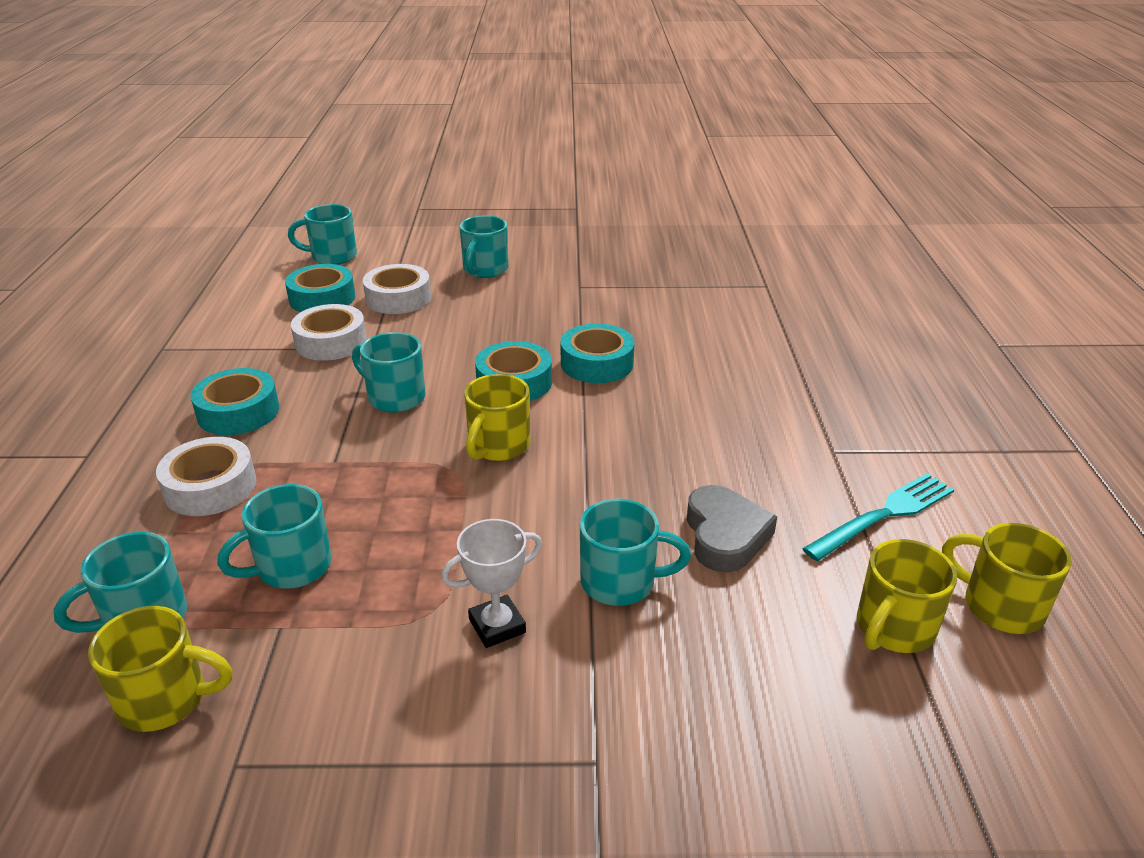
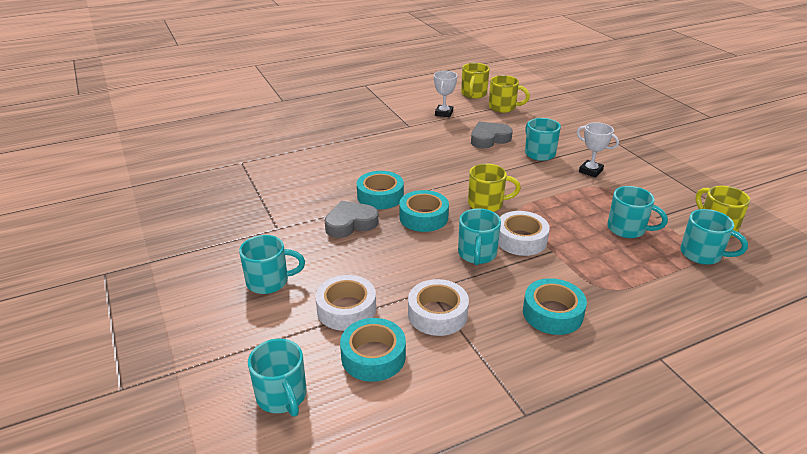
camera: 115 degrees left, 0 degrees up
(210, 487) = (618, 284): white tape -> white tape (521, 239)
(548, 329) = (350, 223): none -> grey heart
(884, 515) = (444, 113): turquoise fork -> white trophy

